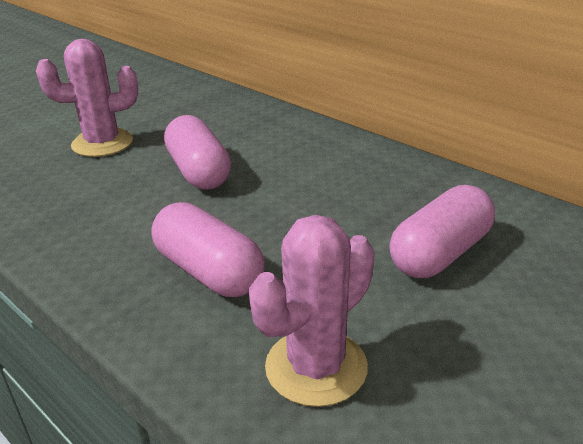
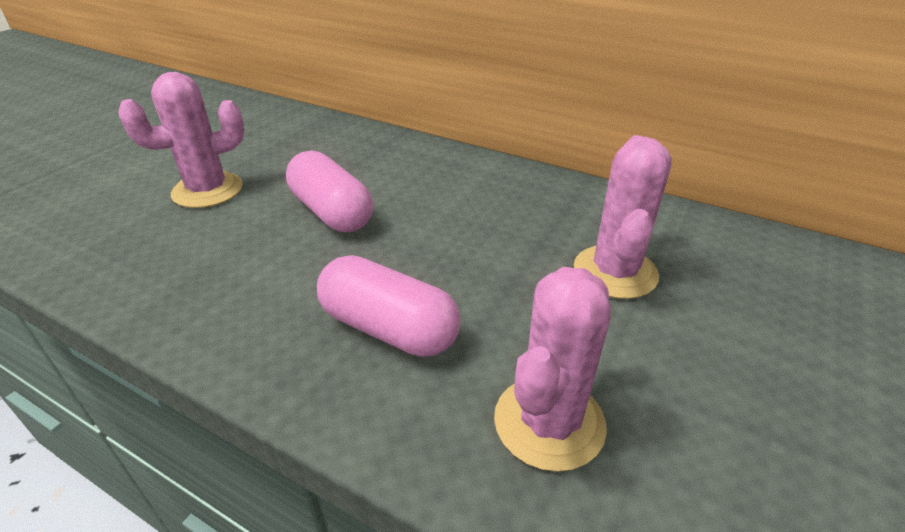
camera: 15 degrees left, 5 degrees up
(440, 253) = (615, 272): pink capsule -> pink cactus

